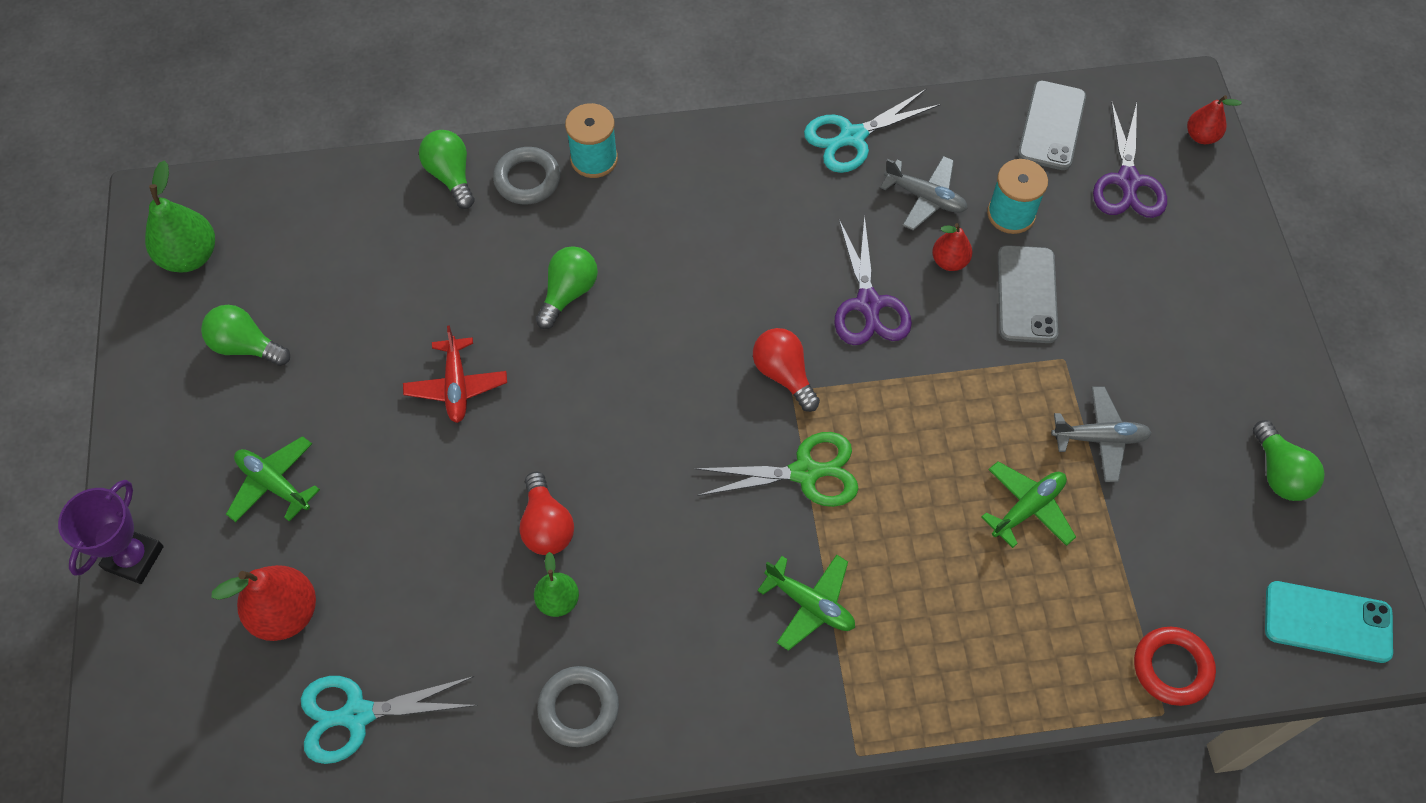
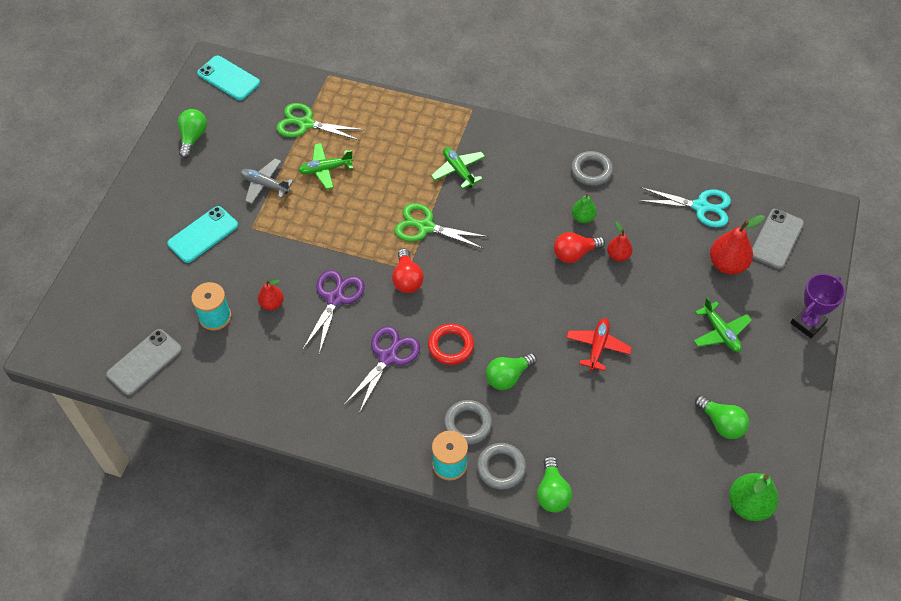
camera: 155 degrees left, 5 degrees down
(546, 526) = (574, 254): red light bulb -> red light bulb turned 120 degrees counterclockwise
(594, 213) = (468, 424): none -> grey ring
(852, 137) = (272, 408): turquoise scissors -> none
(925, 198) = (257, 348): grey plane -> none
(1027, 294) = (243, 268): grey phone -> grey phone (776, 239)
(1123, 319) = (203, 234): none -> turquoise phone
(1123, 584) = (306, 124): none -> green scissors
(1128, 181) = (131, 308): purple scissors -> purple scissors (388, 357)
(1172, 668) = (311, 88): red ring -> red ring (451, 346)
(1201, 136) = (63, 317): red pear -> red pear (618, 255)

